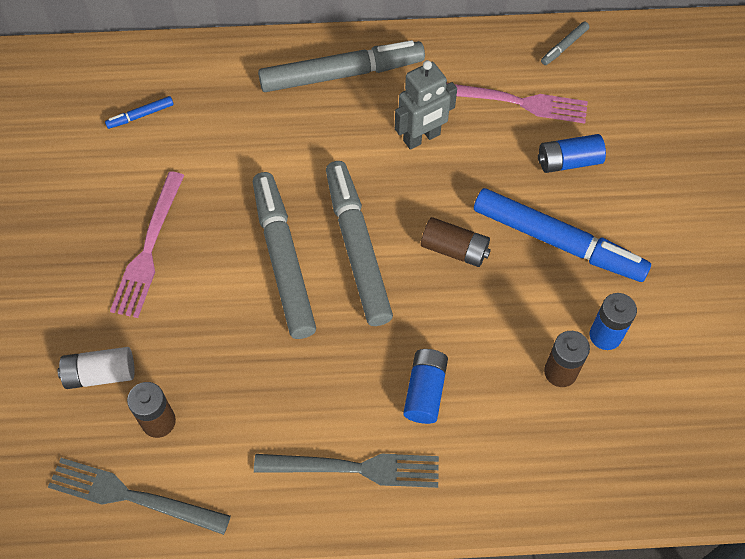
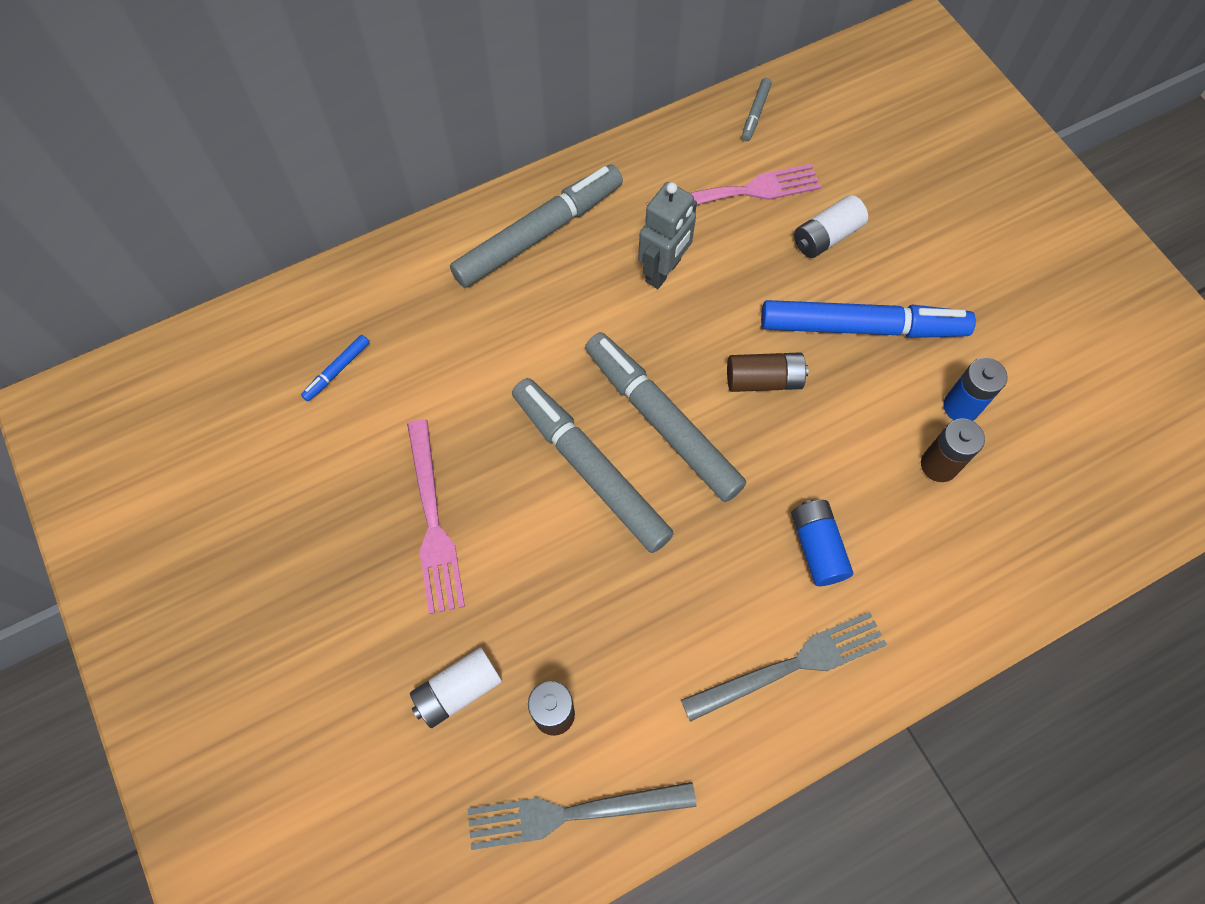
camera: 25 degrees left, 5 degrees up
(568, 161) = (826, 236): blue battery -> white battery

